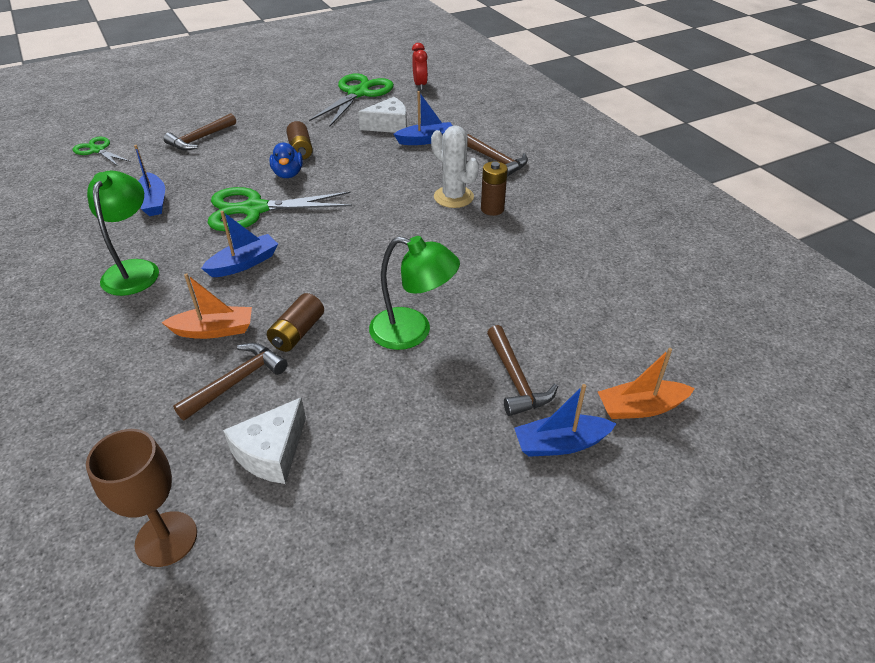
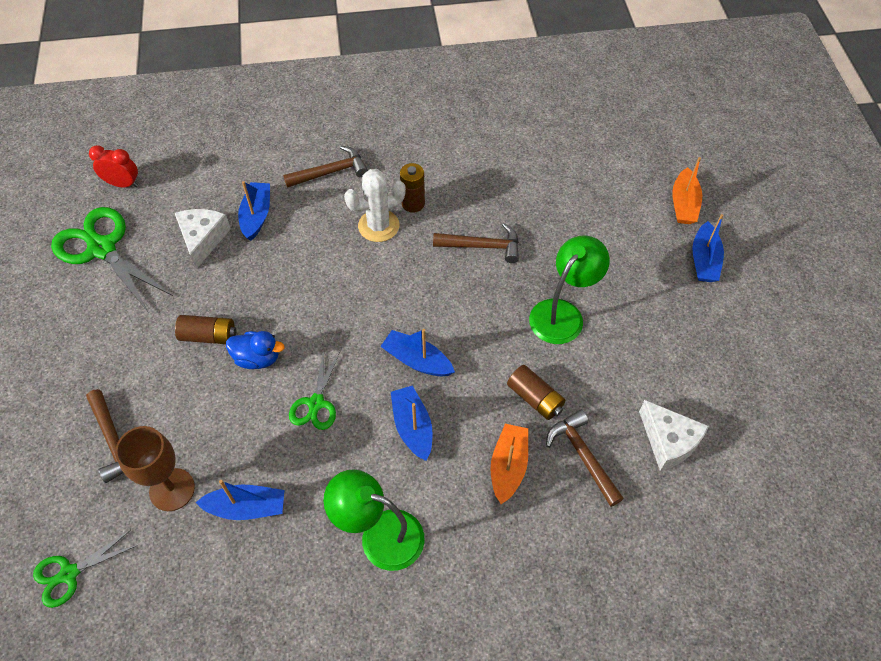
camera: 70 degrees left, 15 degrees up
(166, 539) = (734, 524): brown goblet -> brown goblet (172, 489)
(254, 209) = (316, 403): green scissors -> green scissors, size x0.56
(315, 250) = (417, 360): none -> blue boat
(516, 380) = (637, 263): brown hammer -> brown hammer (482, 246)

